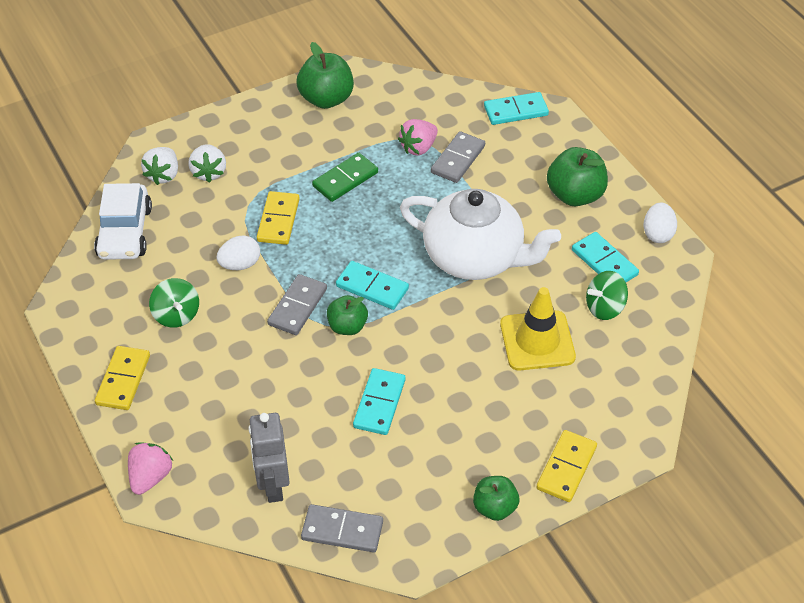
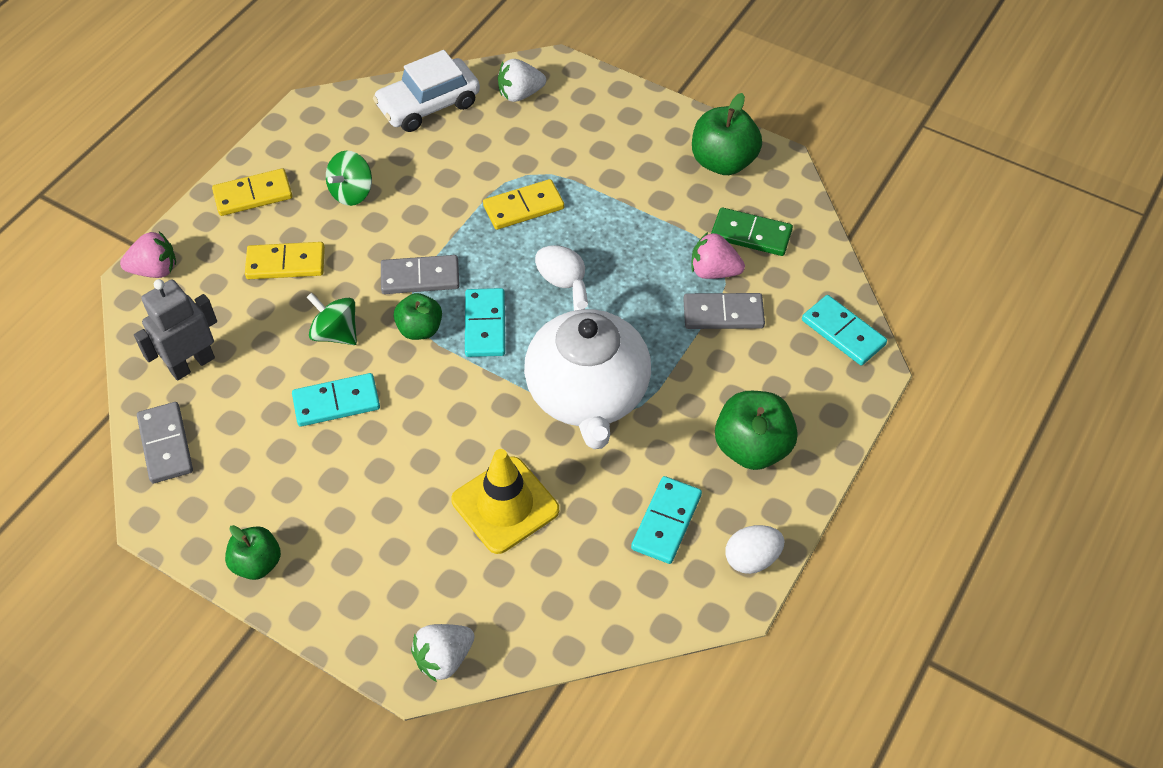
camera: 60 degrees right, 5 degrees up
(209, 172) = (548, 124): white strawberry -> white strawberry (444, 658)
(240, 264) = (445, 207): white egg -> white egg (560, 278)
(345, 179) = (619, 232): green domino -> green domino (751, 234)
(566, 468) = (344, 609): yellow domino -> yellow domino (285, 263)
(604, 308) = (596, 551): green spinning top -> green spinning top (336, 333)

